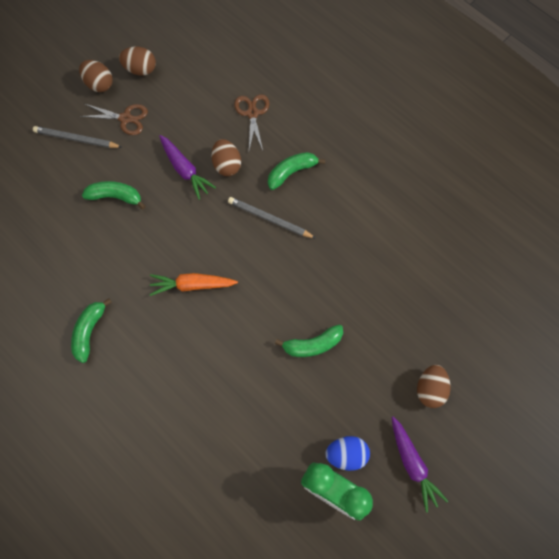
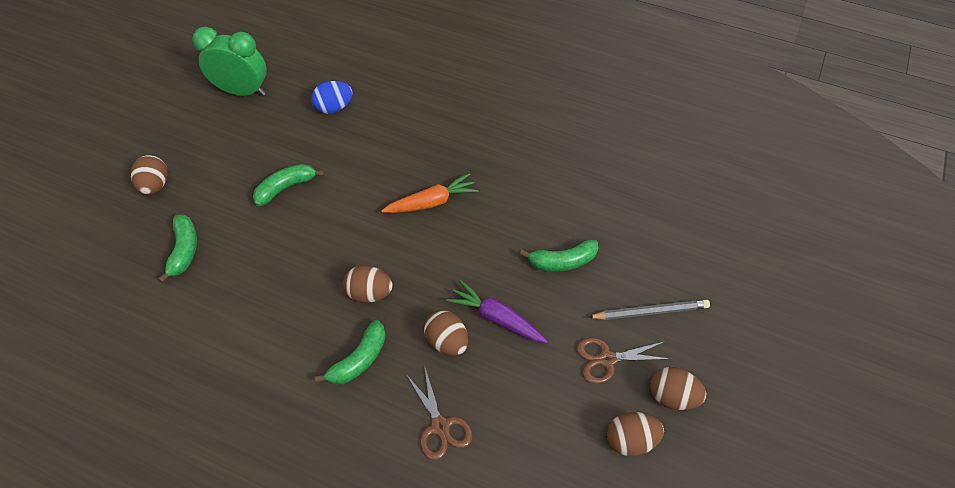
camera: 160 degrees right, 15 degrees down
(89, 331) = (514, 137): green banana -> green banana (184, 250)
(269, 219) = (369, 293): grey pencil -> brown egg
(346, 454) = (234, 117): blue egg -> blue egg (334, 108)
(412, 464) = (170, 127): purple carrot -> none

